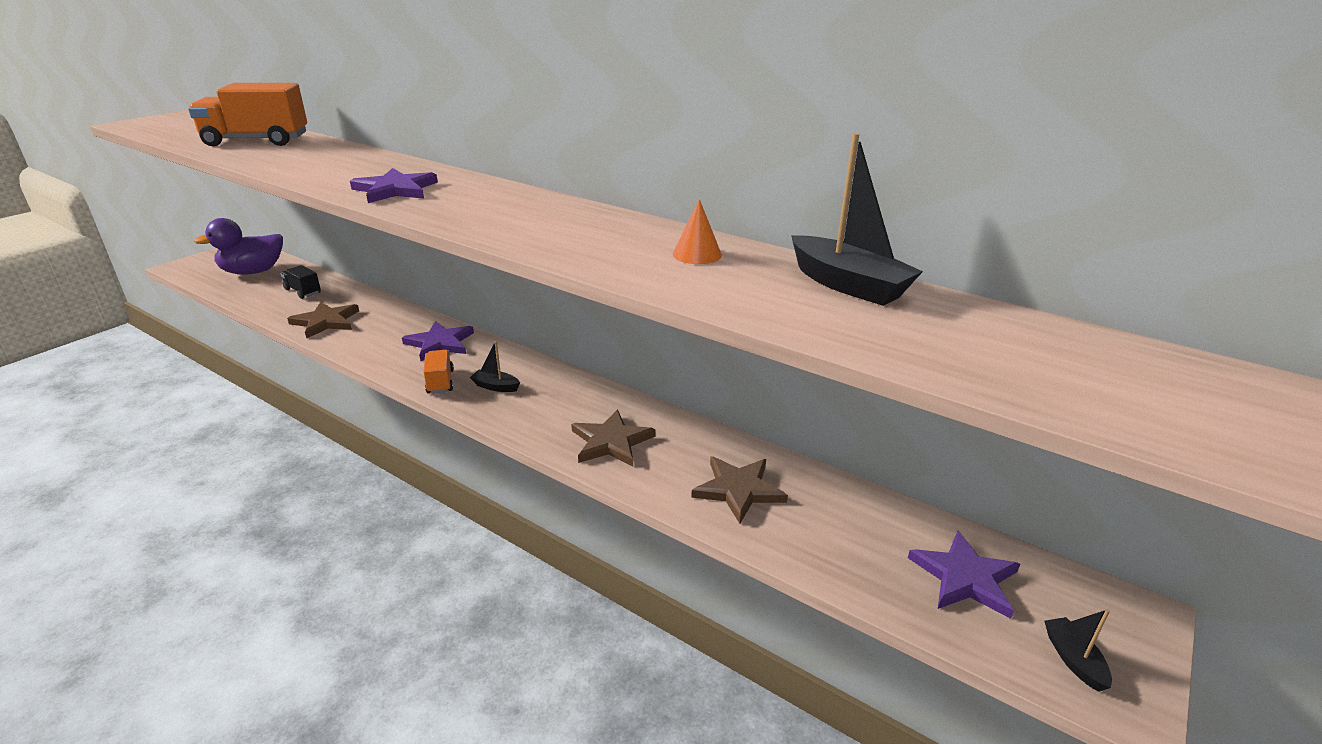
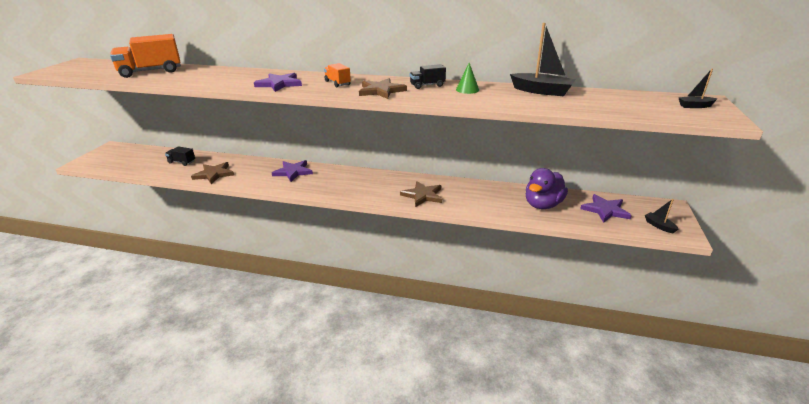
camera: 20 degrees left, 0 degrees up
(253, 272) = (136, 158): purple duck -> purple duck (542, 205)
(440, 382) = (311, 189): orange truck -> orange truck (337, 83)
(495, 386) = (343, 185): black boat -> black boat (695, 106)
(632, 232) = (427, 85): none -> black truck
(697, 254) = (467, 89): orange cone -> green cone
(738, 490) = (495, 201): brown star -> brown star (381, 91)

